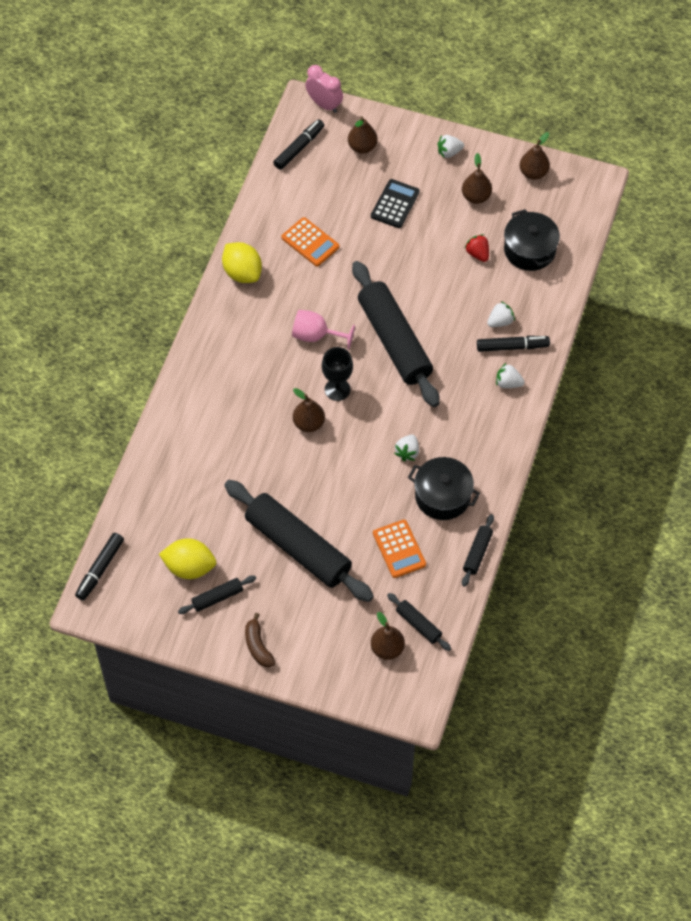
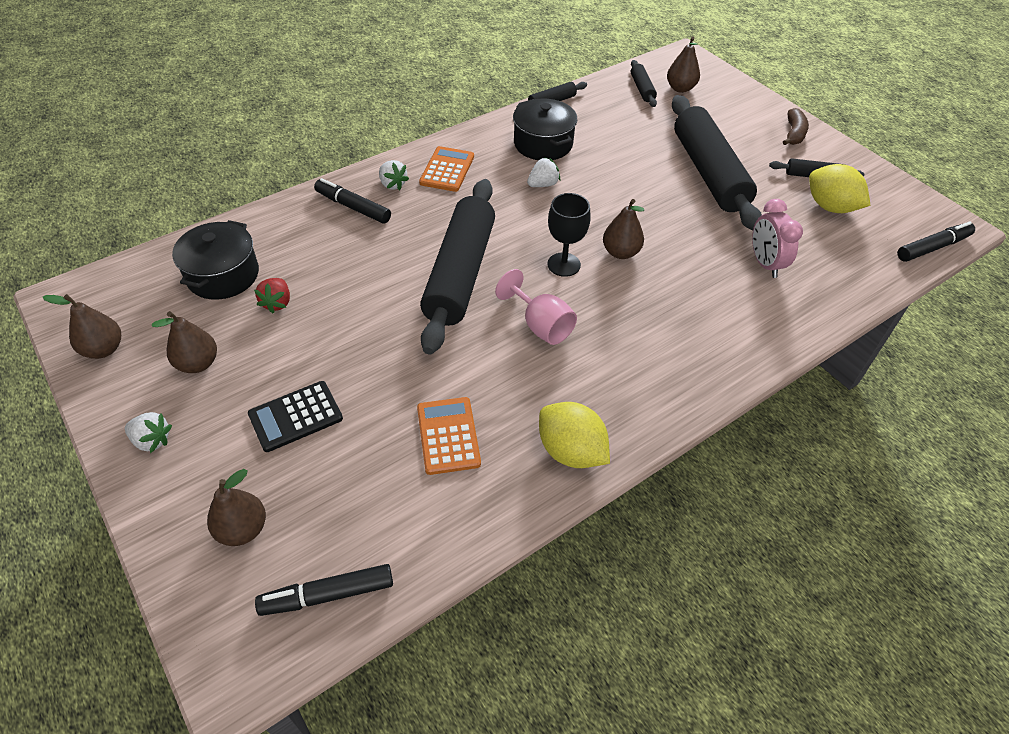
camera: 145 degrees left, 10 degrees down
(242, 273) = (571, 451): yellow lemon -> yellow lemon turned 45 degrees counterclockwise
(324, 104) = (212, 651): pink clock -> pink clock (765, 264)
(399, 549) = (615, 132): orange calculator -> orange calculator (447, 170)
(500, 321) = (337, 232): white strawberry -> none

